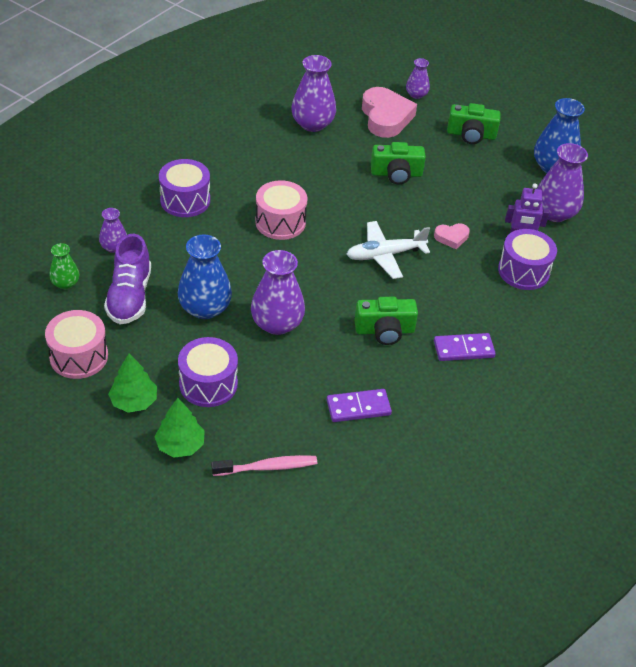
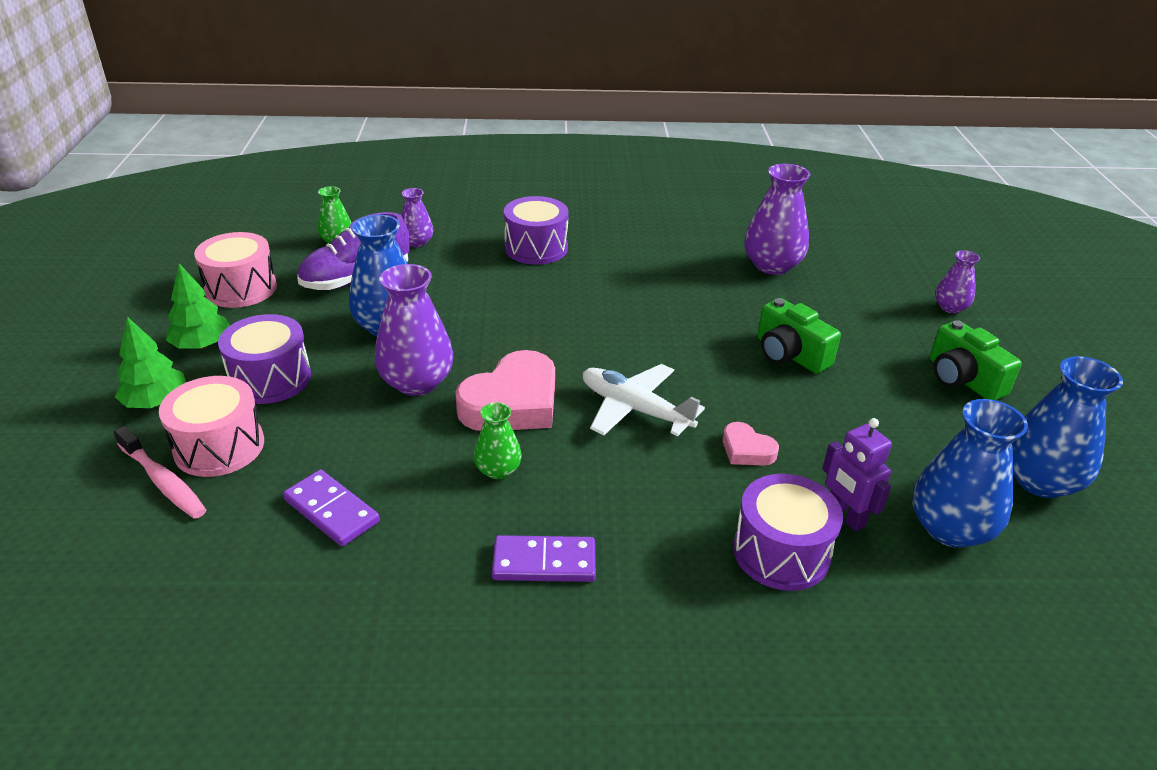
camera: 55 degrees right, 10 degrees down
(280, 222) = (584, 313): pink drum -> pink drum (219, 446)
(384, 330) = (498, 470): green camera -> green vase
(385, 117) = (871, 304): pink heart -> pink heart (512, 403)
(463, 349) = (544, 562): purple domino -> purple domino turned 45 degrees counterclockwise
(554, 213) = (950, 528): purple vase -> blue vase

